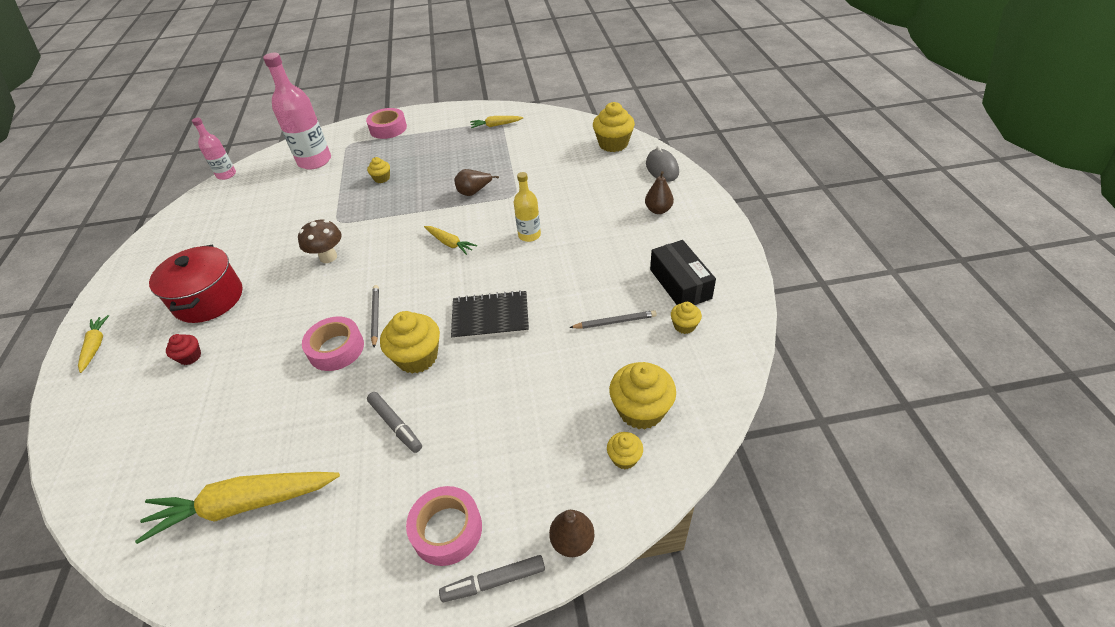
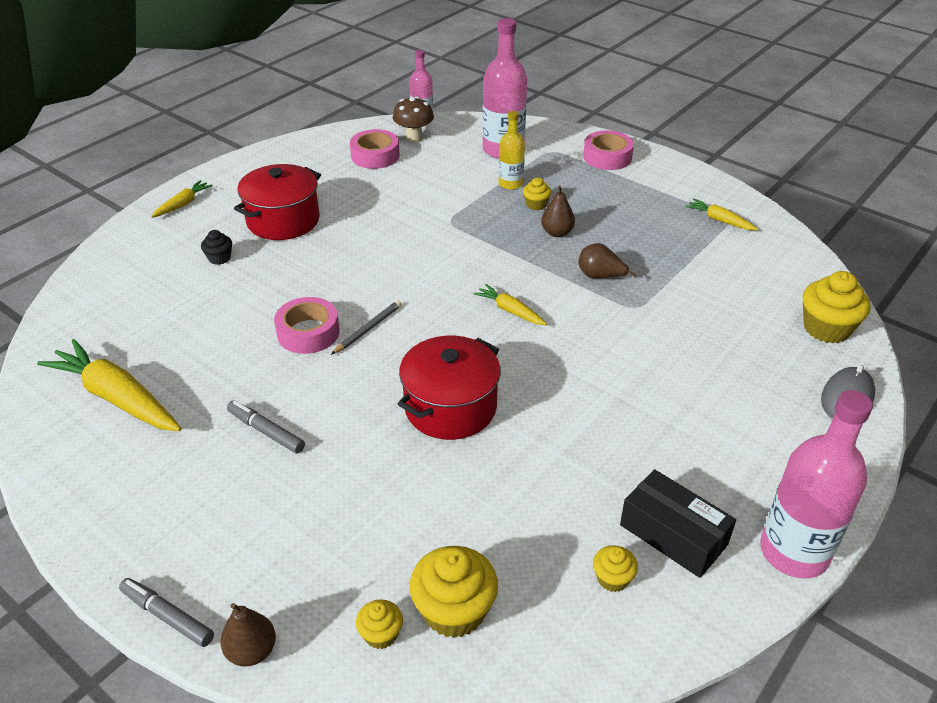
camera: 45 degrees right, 5 degrees down
(190, 357) = (219, 258): red cupcake -> black cupcake
(328, 257) = (401, 248): brown mushroom -> brown mushroom (414, 138)
(395, 425) = (266, 431): grey marker -> grey marker turned 120 degrees clockwise
(417, 357) = (351, 391): yellow cupcake -> none
(447, 530) = (192, 545): pink tape -> pink tape (375, 156)
(449, 243) = (510, 311): yellow carrot -> yellow carrot turned 135 degrees clockwise
(490, 317) = (450, 407): black notebook -> red pot
(529, 235) = (592, 359): yellow bottle -> yellow bottle (510, 184)
(615, 322) = (550, 511): grey pencil -> none
(658, 210) = (769, 440): brown pear -> brown pear (557, 233)
(680, 284) = (673, 535): black box -> black box turned 75 degrees counterclockwise
(732, 249) = (794, 552): none -> pink bottle

